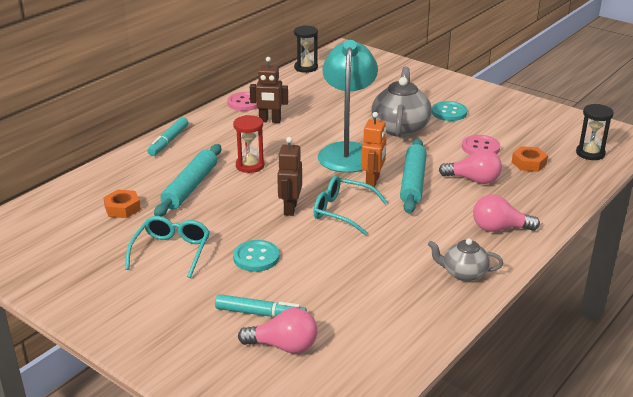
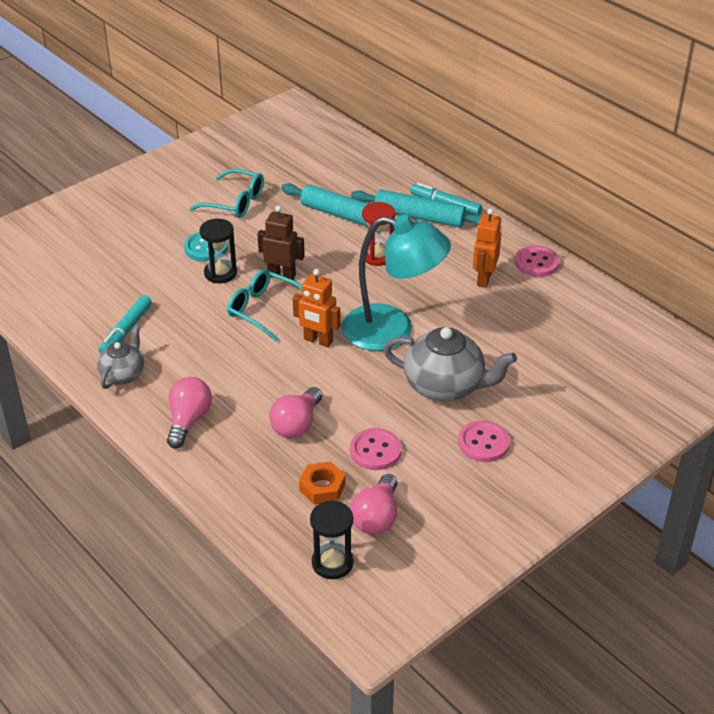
camera: 100 degrees right, 10 degrees up
(122, 208) = (317, 177): orange nut -> none
(260, 314) = (125, 244): turquoise marker -> turquoise marker (126, 331)
(270, 121) = (484, 279): brown robot -> orange robot
(284, 346) = (78, 253): pink light bulb -> pink light bulb (376, 517)
(306, 68) = (646, 325): black hourglass -> black hourglass (220, 273)
(342, 211) = (264, 310): turquoise glasses -> turquoise glasses turned 90 degrees counterclockwise
(412, 182) = (307, 372): turquoise rolling pin -> turquoise rolling pin (419, 217)
(449, 112) = (483, 443): turquoise button -> pink button

